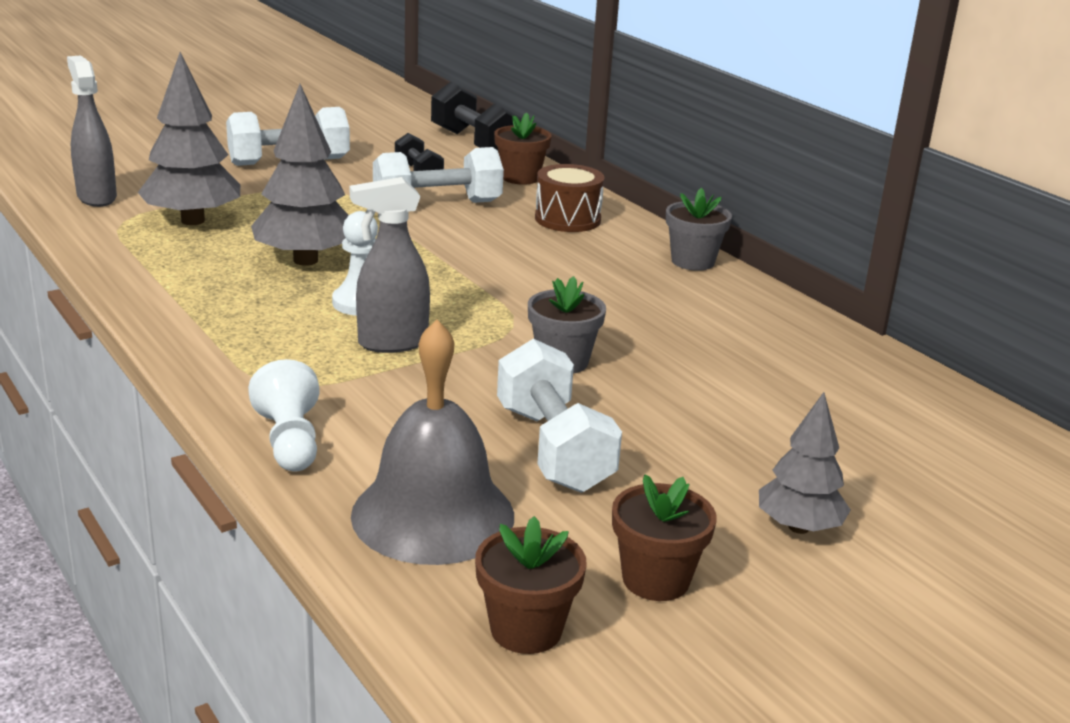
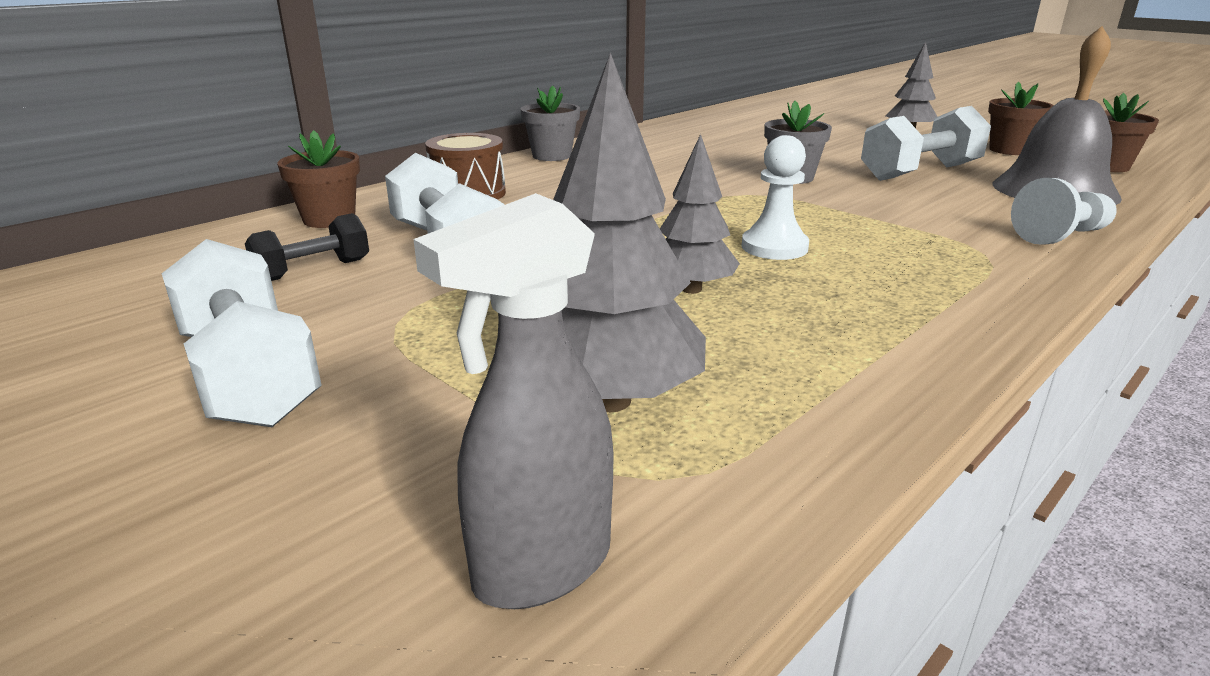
camera: 100 degrees left, 0 degrees up
(305, 260) = (691, 289): grey tree -> grey tree, size x0.62
(392, 343) = (842, 226): grey spray bottle -> none
(474, 144) = (168, 253): black dumbbell -> none

